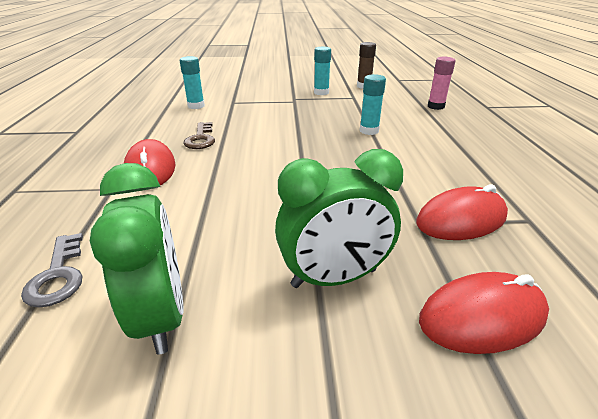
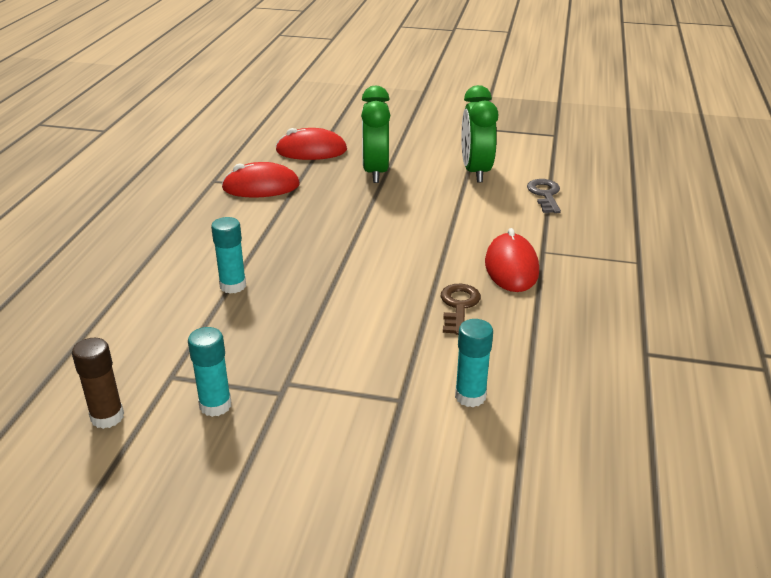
camera: 165 degrees left, 0 degrees up
(334, 278) = (375, 172): green clock -> green clock turned 90 degrees counterclockwise
(436, 106) = (73, 322): pink glue stick -> none

